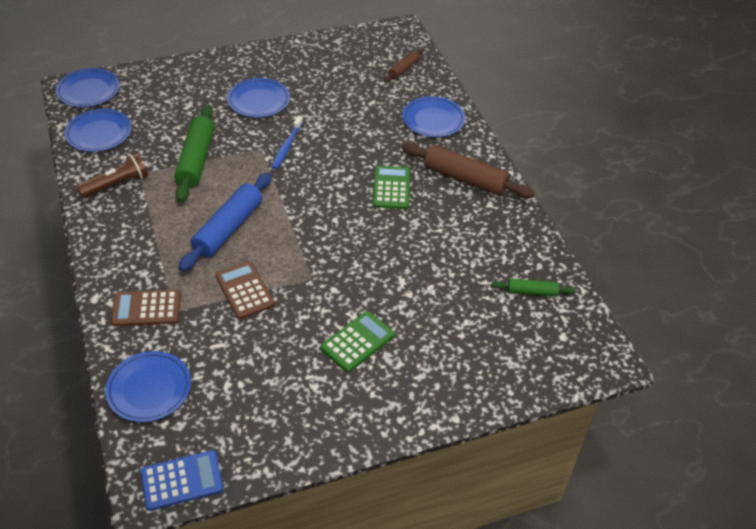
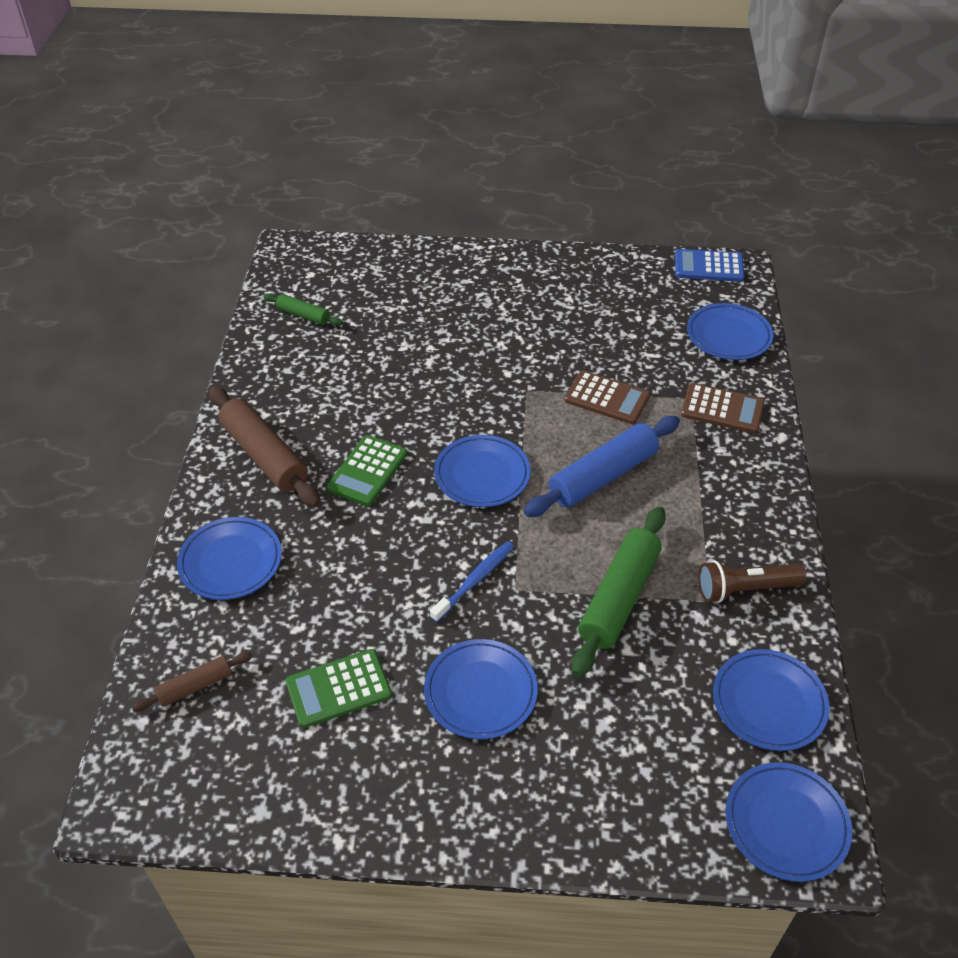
camera: 155 degrees left, 0 degrees up
(244, 290) = (607, 398): brown calculator -> brown calculator turned 60 degrees counterclockwise
(313, 206) = (482, 475): none -> blue plate
(357, 342) = (509, 320): green calculator -> green calculator (338, 689)

